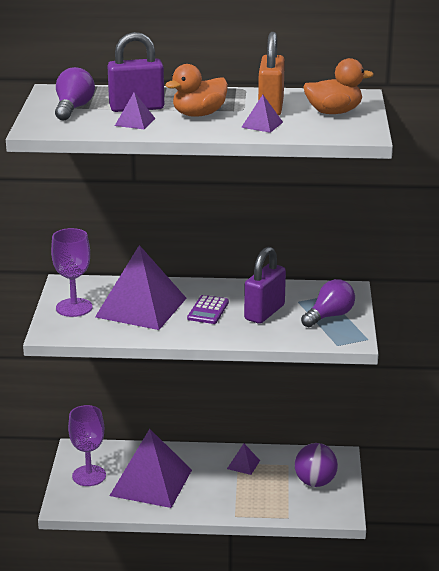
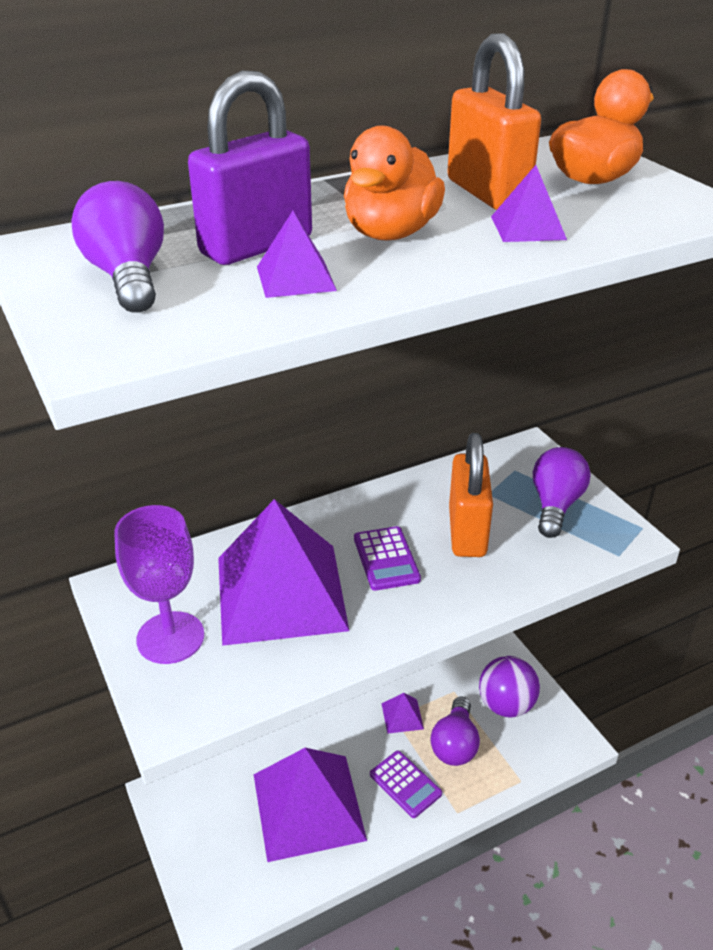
camera: 30 degrees left, 10 degrees up
(89, 476) = (213, 837): purple goblet -> none
(215, 493) = (405, 784): none -> purple calculator
(263, 488) = (455, 744): none -> purple light bulb
(264, 312) = (467, 532): purple padlock -> orange padlock

